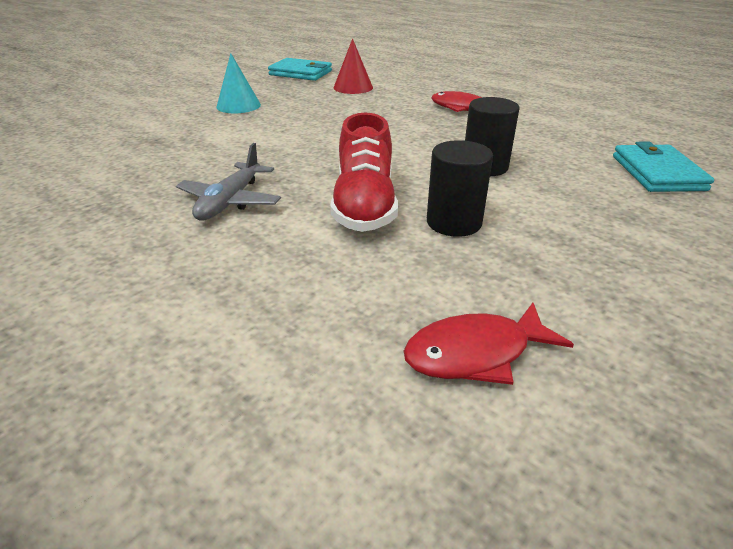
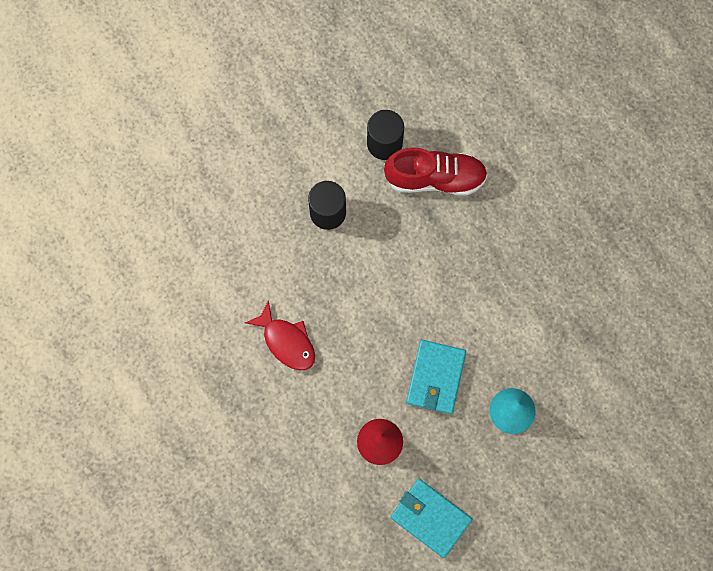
camera: 165 degrees left, 40 degrees up
(230, 201) = (525, 207): grey plane -> none
(364, 205) = (435, 178): red shoe -> red shoe turned 75 degrees clockwise
(475, 353) = (419, 40): red fish -> none
(657, 173) = (205, 170): turquoise wallet -> turquoise wallet (436, 377)

